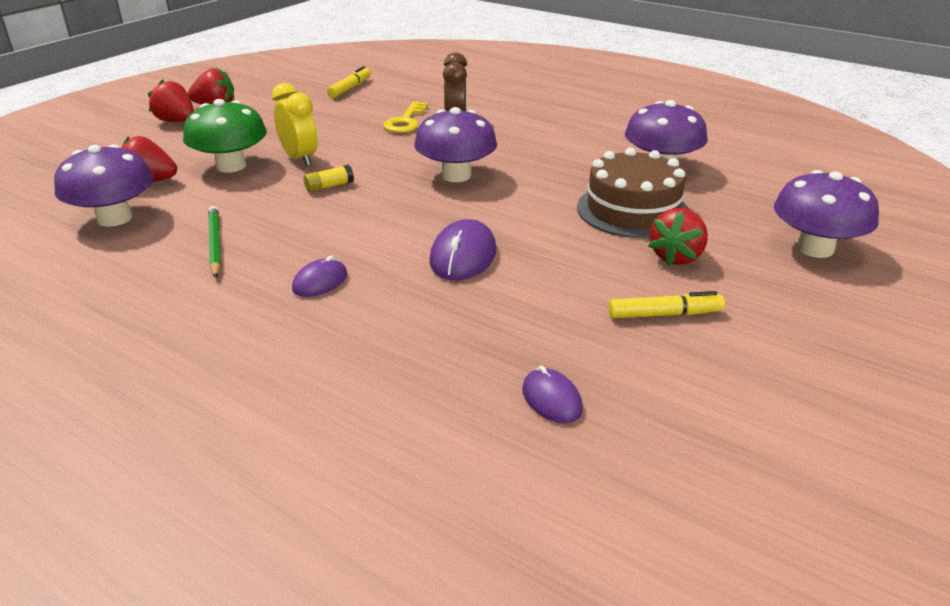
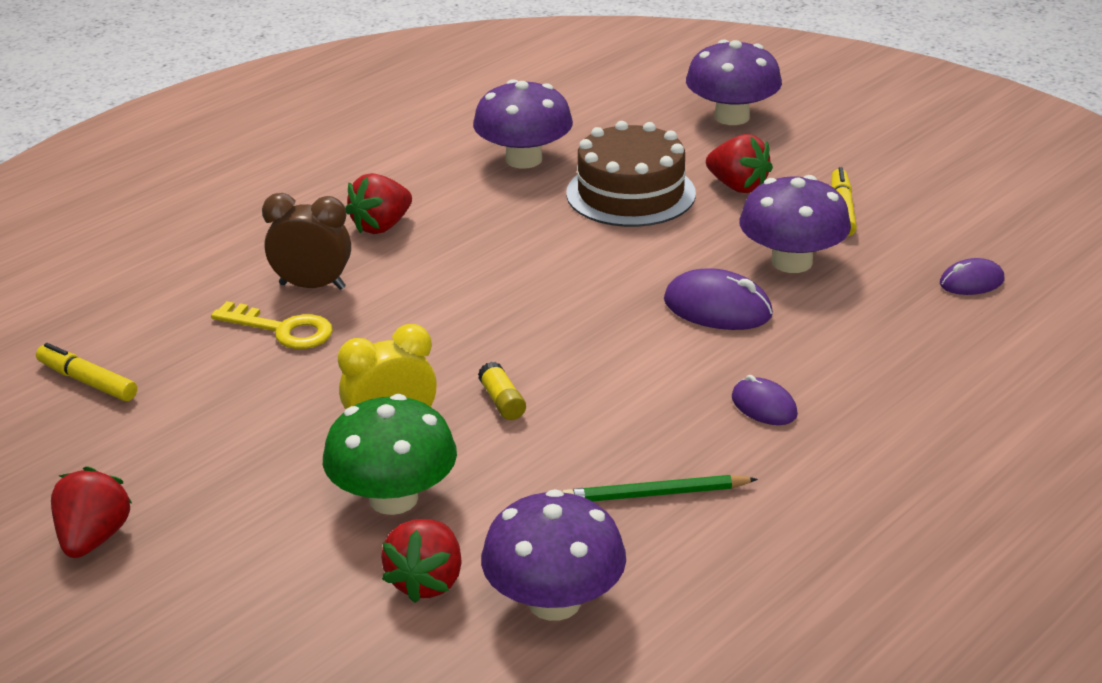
camera: 80 degrees left, 0 degrees up
(176, 121) = (149, 583): red strawberry -> red strawberry (381, 226)
(456, 175) = (499, 298): purple mushroom -> purple mushroom (792, 262)

